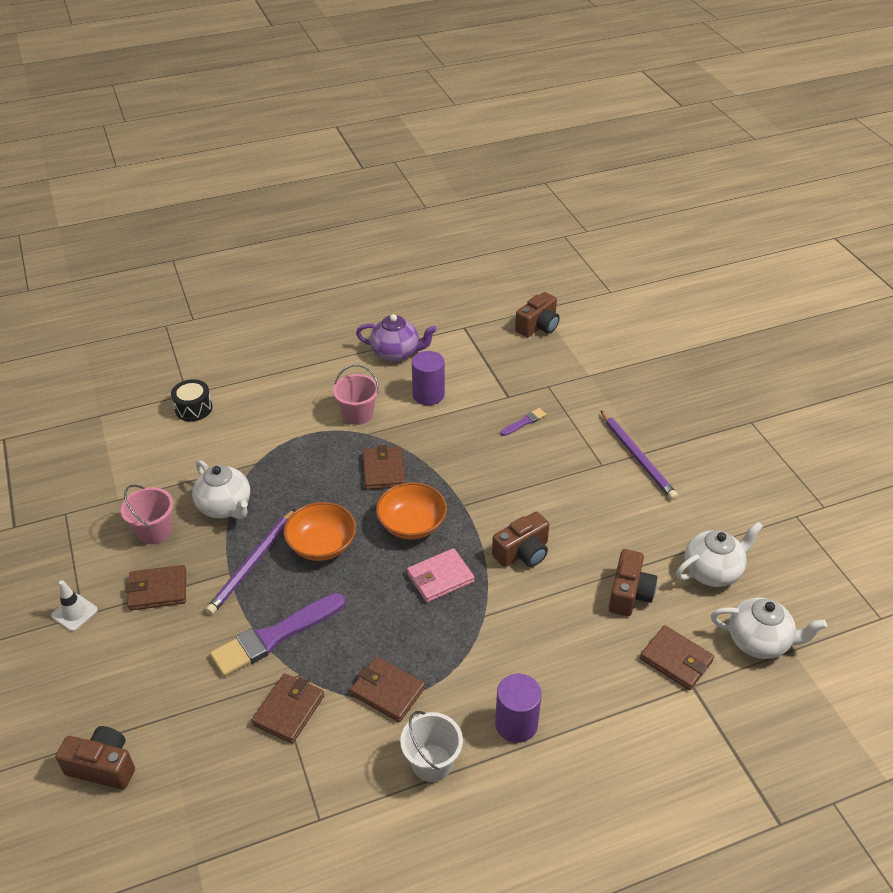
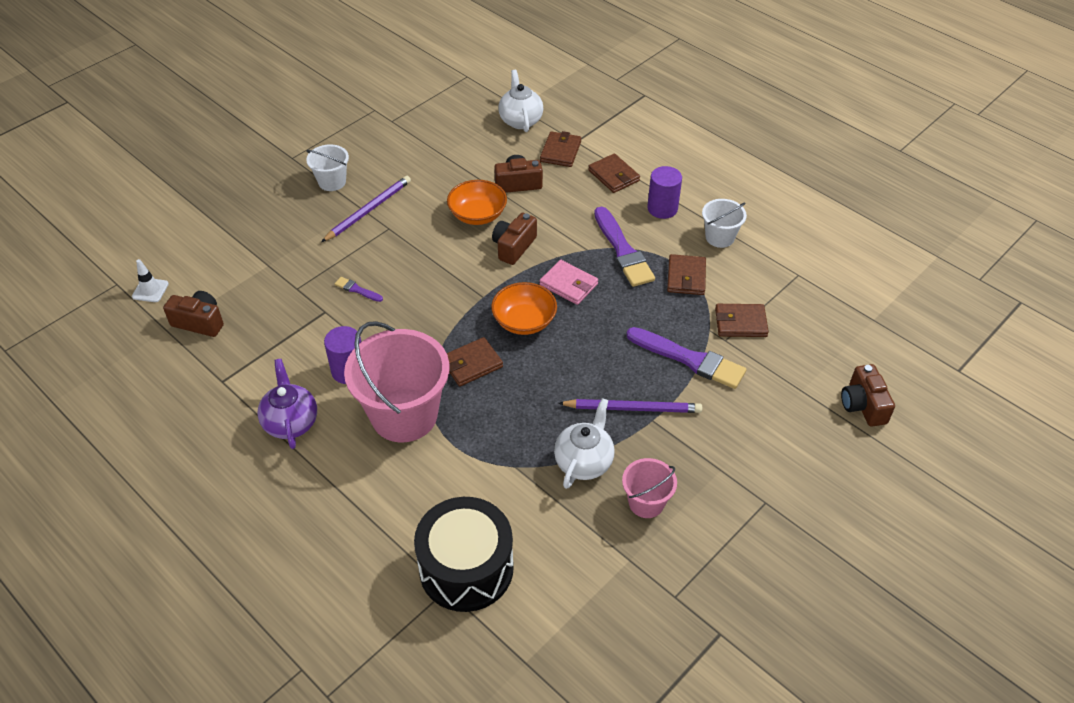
camera: 115 degrees left, 5 degrees up
(74, 613) = (767, 509): white traffic cone -> white traffic cone (150, 290)
(158, 590) = (704, 461): brown wallet -> brown wallet (614, 175)
(193, 408) = (466, 568): black drum -> black drum, size x2.05
(322, 545) = (583, 370): orange bowl -> orange bowl (477, 215)
(358, 414) = (404, 415): pink bucket -> pink bucket, size x1.99
(464, 648) = (623, 250): none -> purple brush
(523, 552) = (513, 247): brown camera -> brown camera turned 90 degrees counterclockwise
(697, 442) = (332, 182): none -> white bucket
(712, 571) = (471, 150): white teapot -> none

